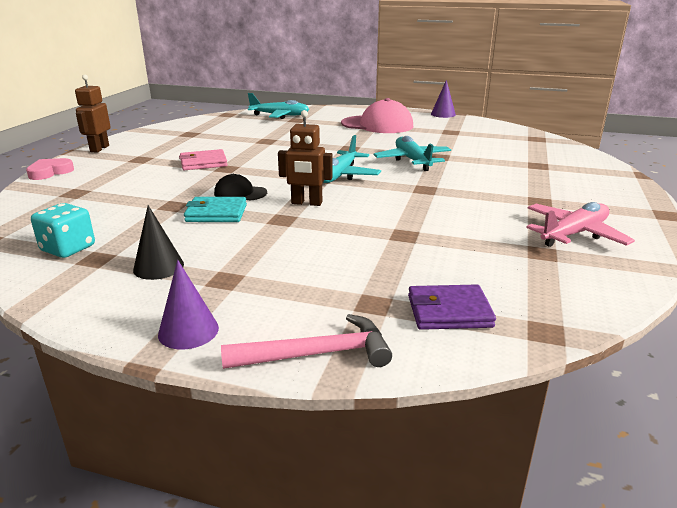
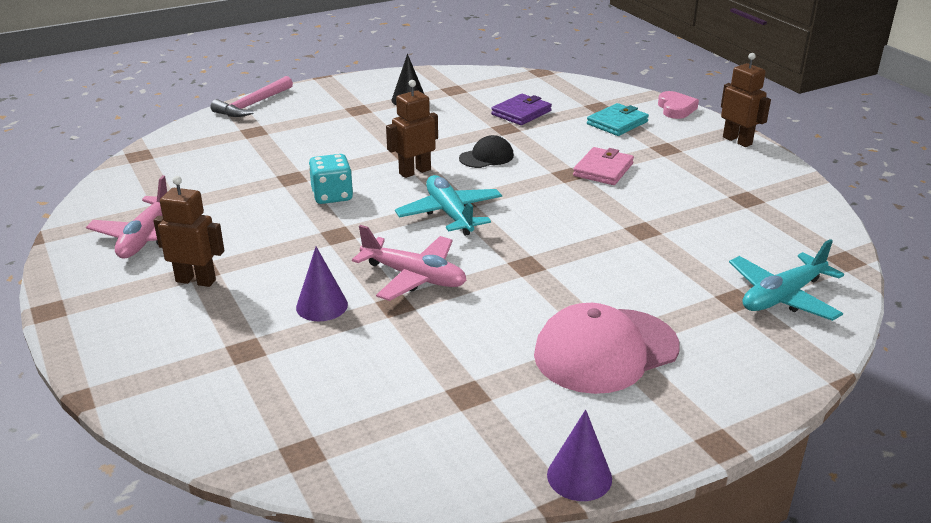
camera: 135 degrees right, 5 degrees up
(68, 248) = (483, 86): turquoise dice -> turquoise dice (332, 196)
(188, 331) = (328, 89): purple cone -> purple cone (322, 306)
(216, 213) = (460, 136): turquoise wallet -> turquoise wallet (617, 123)
(412, 161) = (414, 277): turquoise plane -> pink plane
(449, 311) = (204, 144): purple wallet -> purple wallet (521, 113)
(547, 197) = (196, 280): none -> brown robot

